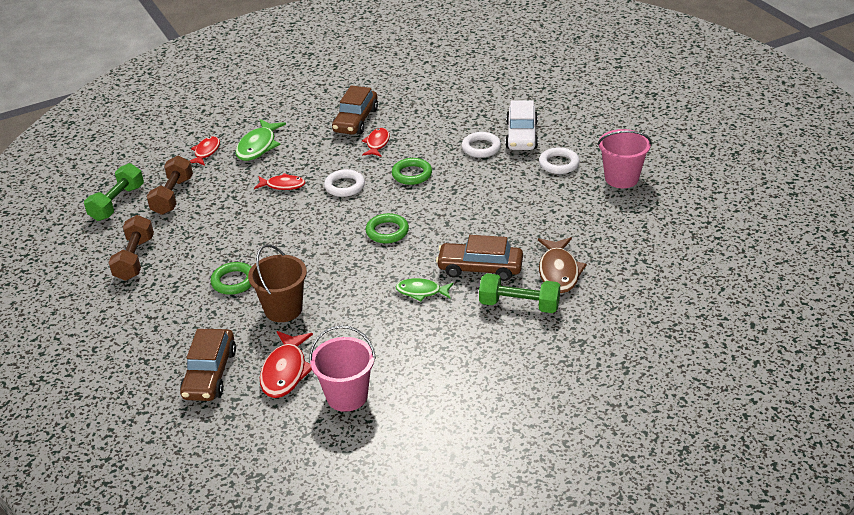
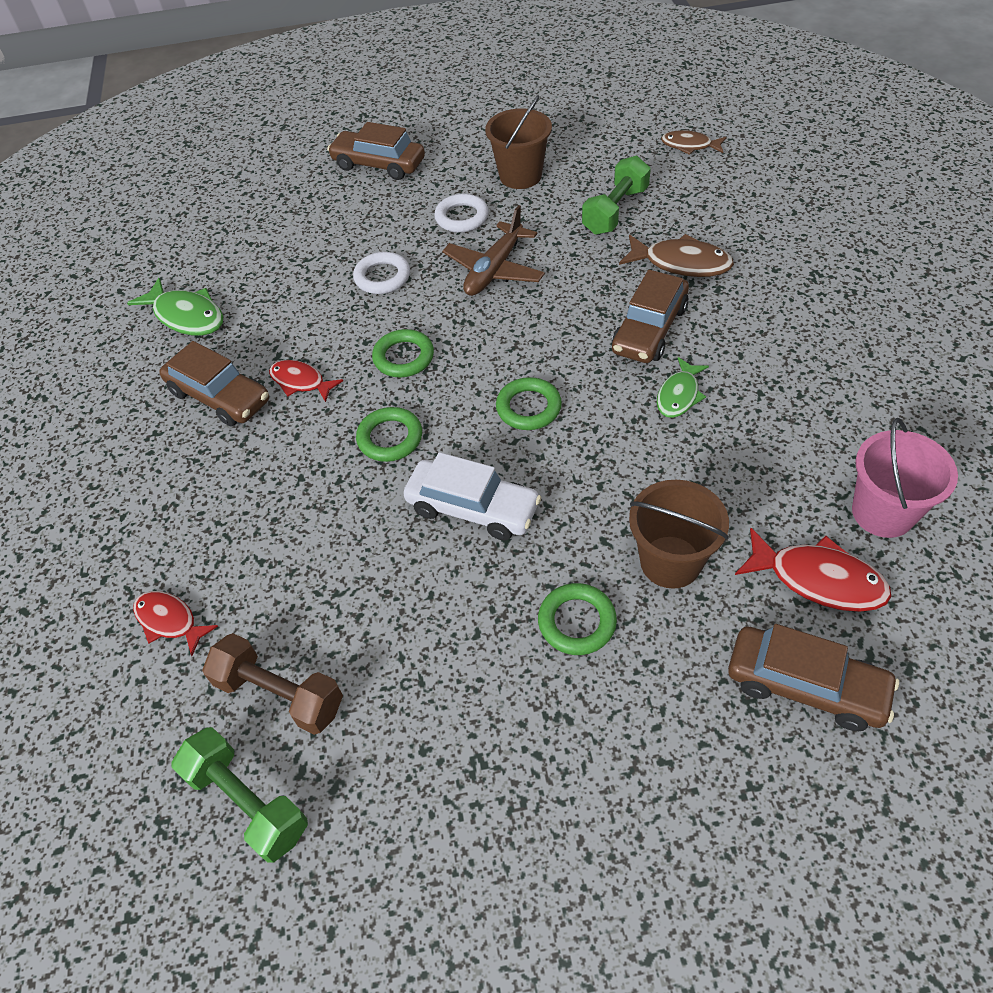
camera: 70 degrees left, 15 degrees up
(134, 259) = (449, 782): brown dumbbell -> none
(258, 146) = (205, 537): green fish -> green fish (186, 316)
(283, 185) = (343, 517): red fish -> none
(344, 186) = (390, 438): white ring -> green ring
(509, 190) = (494, 270): none -> brown plane
(519, 305) = (735, 309): green dumbbell -> green dumbbell (615, 211)
(521, 135) = (378, 235): white car -> white car (473, 508)
(598, 115) = (379, 164): none -> brown car
(621, 178) = (520, 176): pink bucket -> brown bucket
(713, 253) = (689, 146): none -> brown fish

